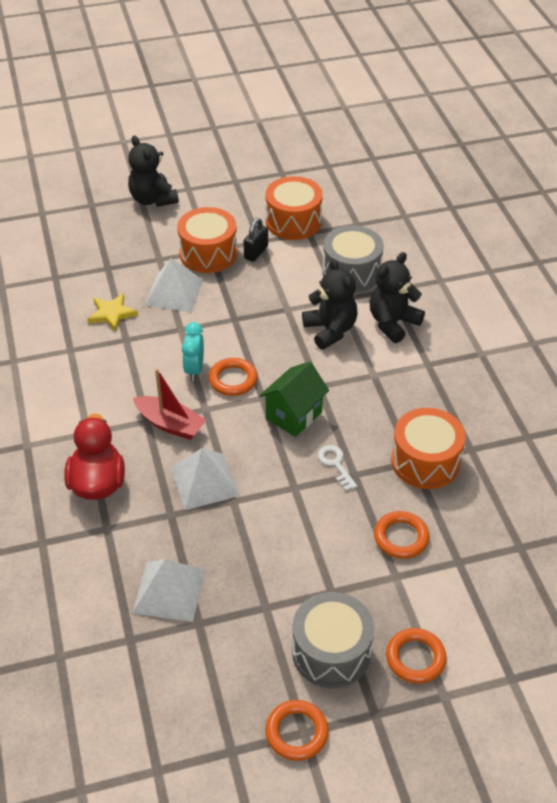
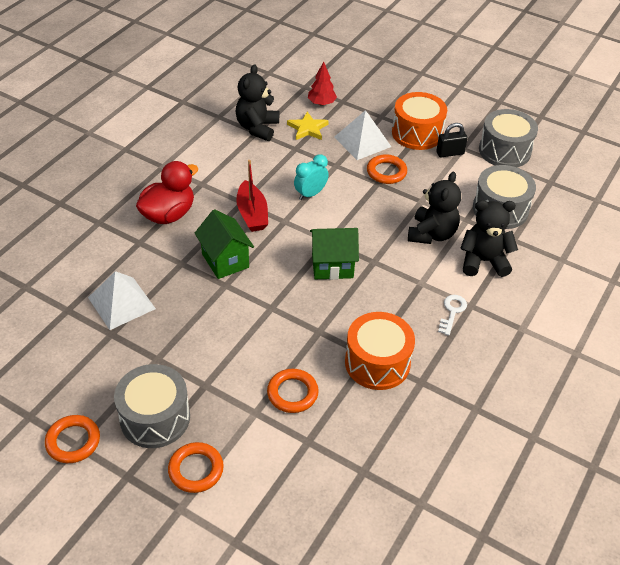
camera: 45 degrees right, 0 degrees up
(92, 282) = (321, 103): none -> red tree
(153, 199) = (427, 79): black teddy bear -> black teddy bear (257, 128)
(204, 481) = (225, 261): white pyramid -> green house
(233, 380) = (325, 217): orange ring -> orange ring (386, 172)
(293, 221) = (504, 151): orange drum -> grey drum
(335, 464) = (315, 316): white key -> white key (452, 312)

